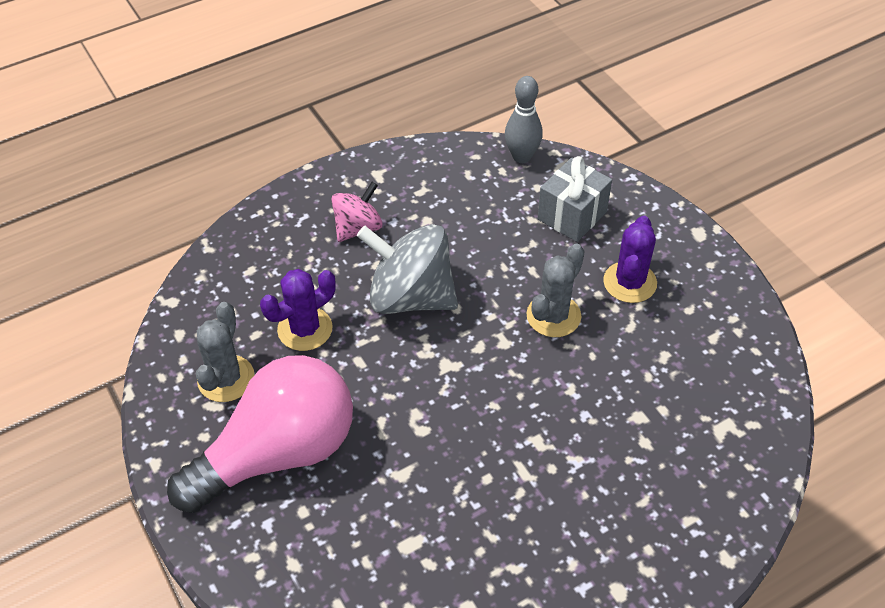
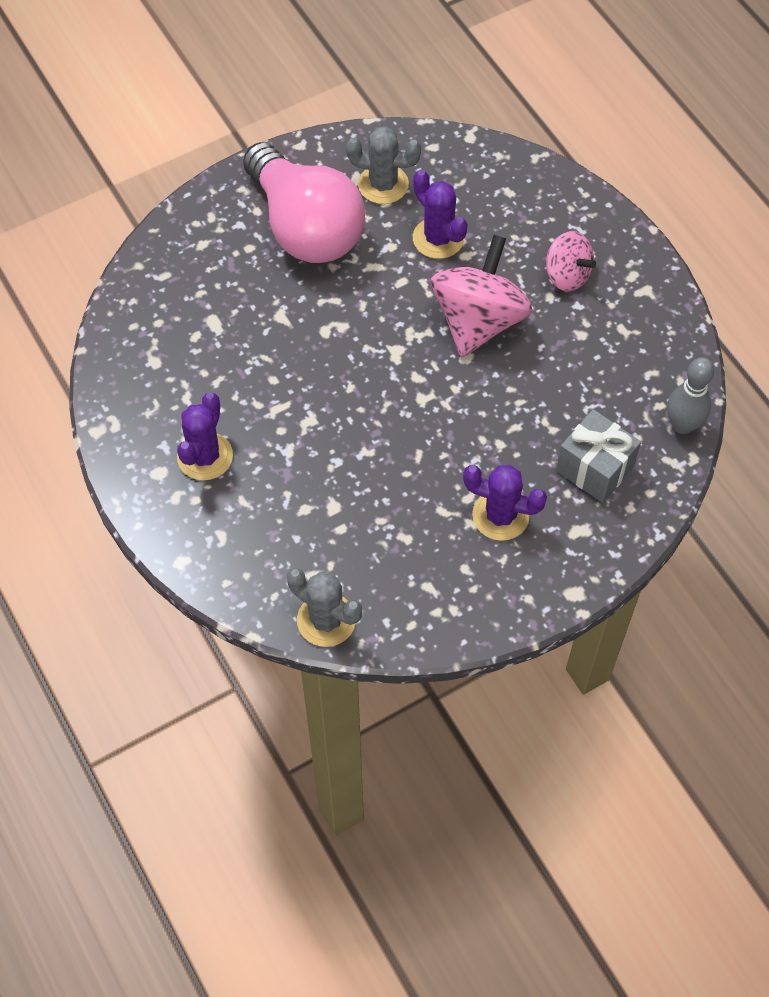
camera: 90 degrees right, 10 degrees up
(410, 296) = (478, 321): grey spinning top -> pink spinning top
(553, 316) = (455, 442): grey cactus -> grey cactus (326, 620)
(592, 542) = (205, 456): none -> purple cactus

